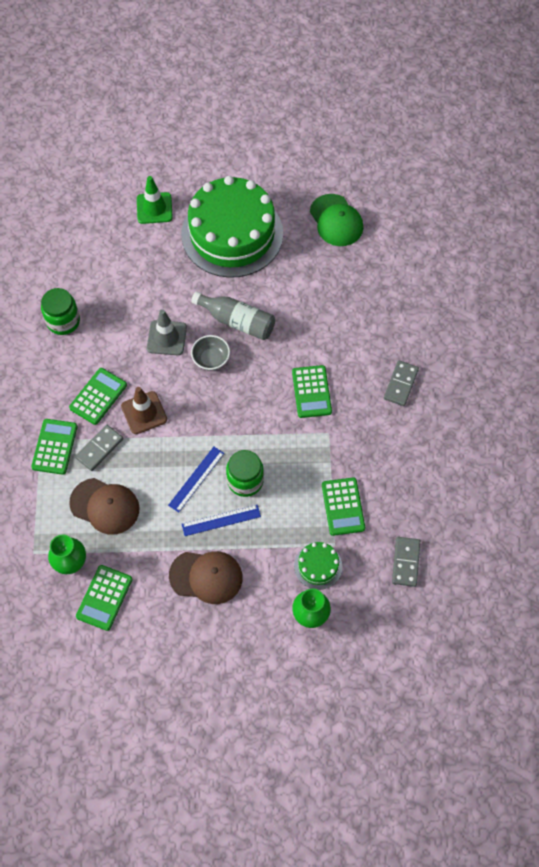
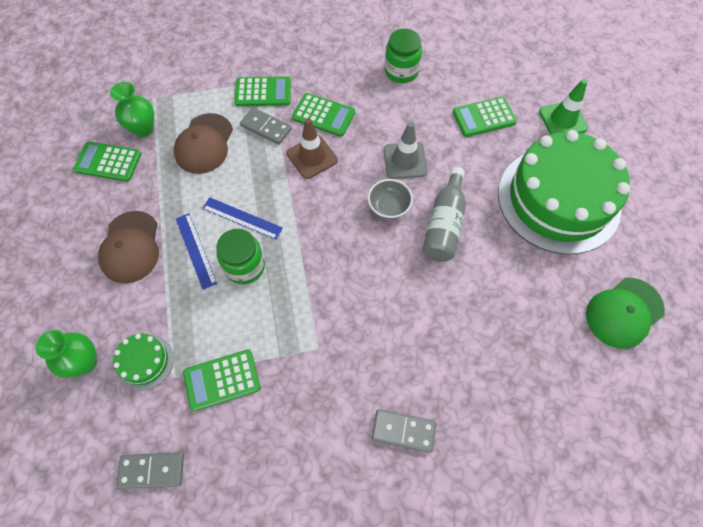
camera: 80 degrees right, 0 degrees up
(311, 392) = (370, 320): green calculator -> green calculator (484, 117)

